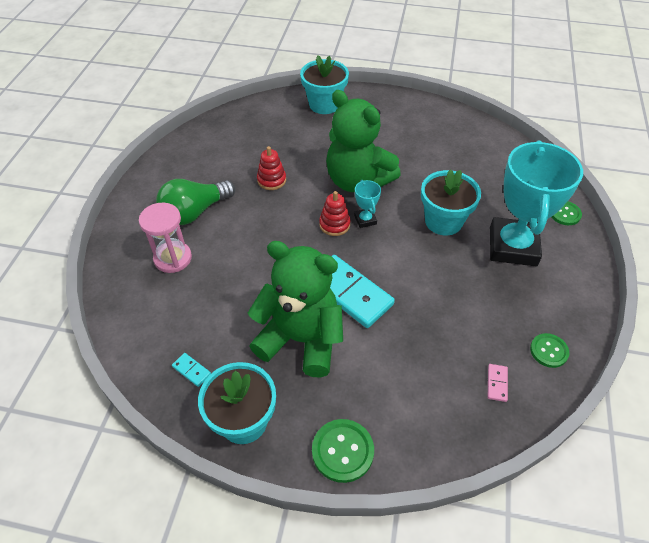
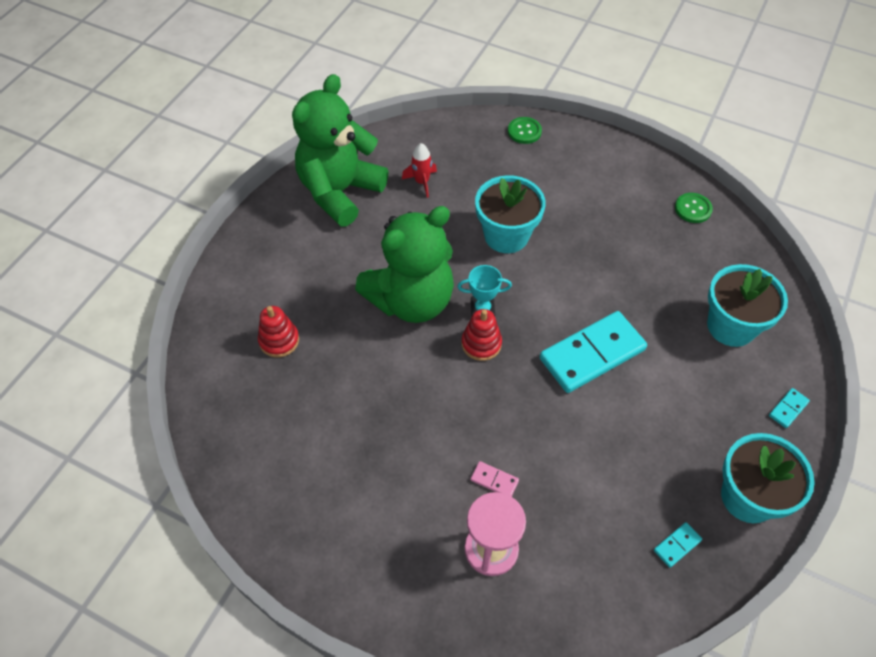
camera: 75 degrees left, 5 degrees up
(195, 212) = (409, 509): green light bulb -> none
(271, 180) = (376, 399): red stacking toy -> red stacking toy (279, 340)
(301, 339) = (649, 418): green teddy bear -> green teddy bear (340, 192)
(324, 104) = (239, 300): turquoise flower pot -> turquoise flower pot (731, 326)
(342, 451) = (788, 409): green button -> turquoise domino
(470, 164) = (421, 182): none -> red rocket
(497, 383) = (724, 260): pink domino -> pink domino (494, 480)
(512, 246) = (558, 189): turquoise trophy -> none

